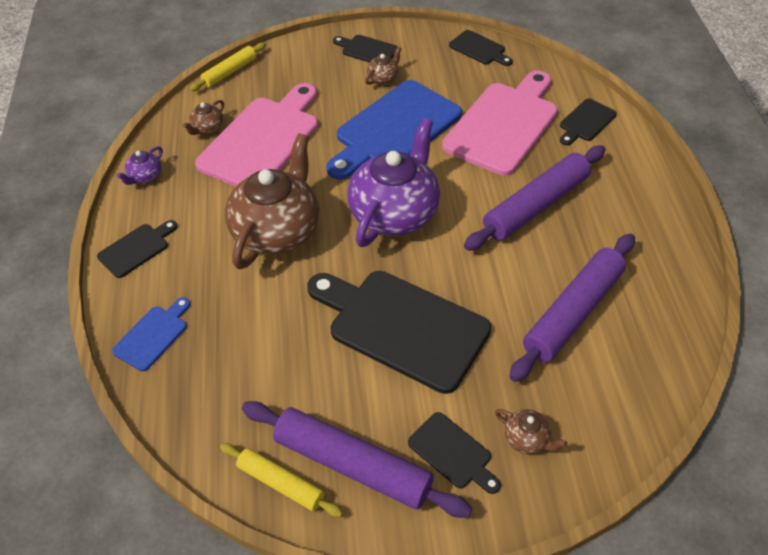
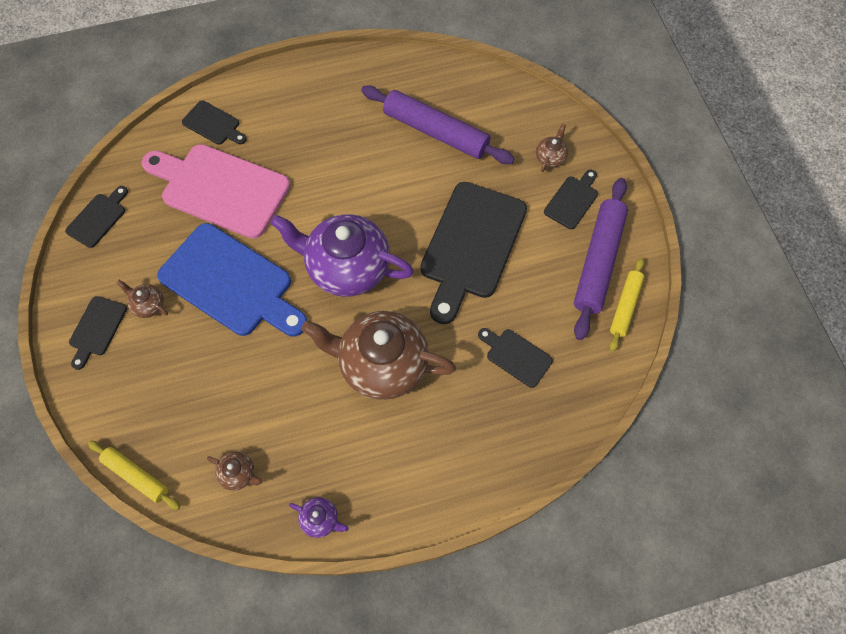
camera: 100 degrees left, 15 degrees up
(136, 249) = (423, 492): black cutting board -> black cutting board (516, 356)
(153, 335) = (519, 442): blue cutting board -> none
(263, 140) = (255, 408): pink cutting board -> none
(536, 206) = (325, 159): purple rolling pin -> none

